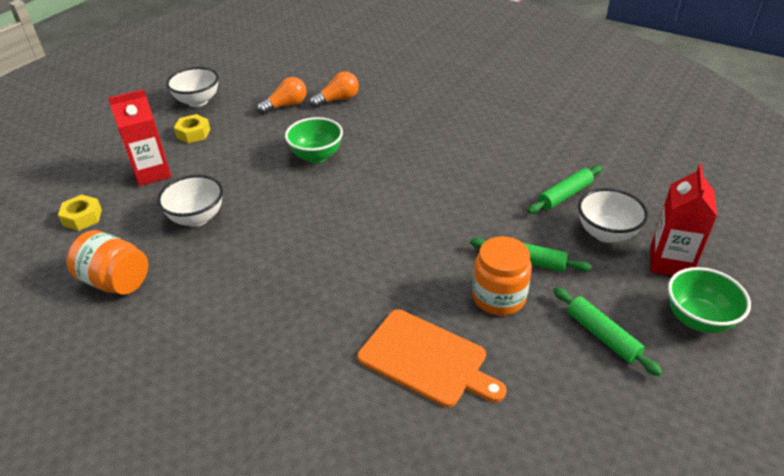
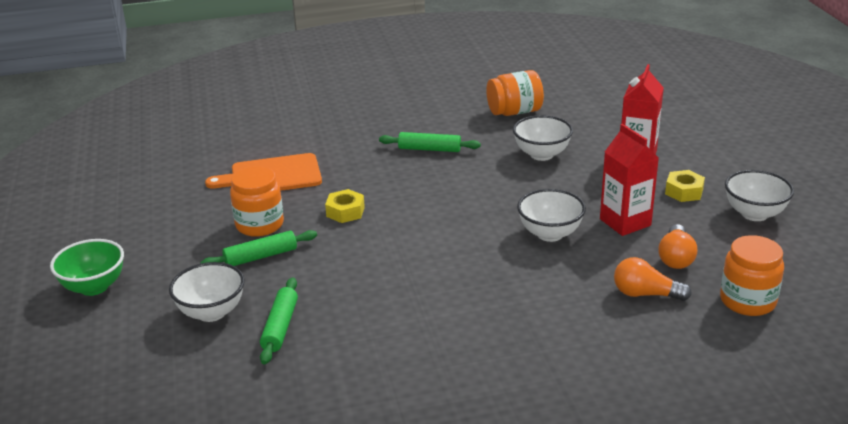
camera: 135 degrees right, 10 degrees down
(82, 217) = (610, 118): yellow nut -> yellow nut (345, 212)
(302, 73) = (747, 301): none -> orange jar
(316, 156) = (550, 234): green bowl -> white bowl
(337, 100) = (645, 294): orange light bulb -> orange light bulb turned 90 degrees clockwise
(602, 335) = (164, 241): green rolling pin -> green rolling pin (429, 149)
(670, 262) = (137, 318): red carton -> red carton (625, 222)

